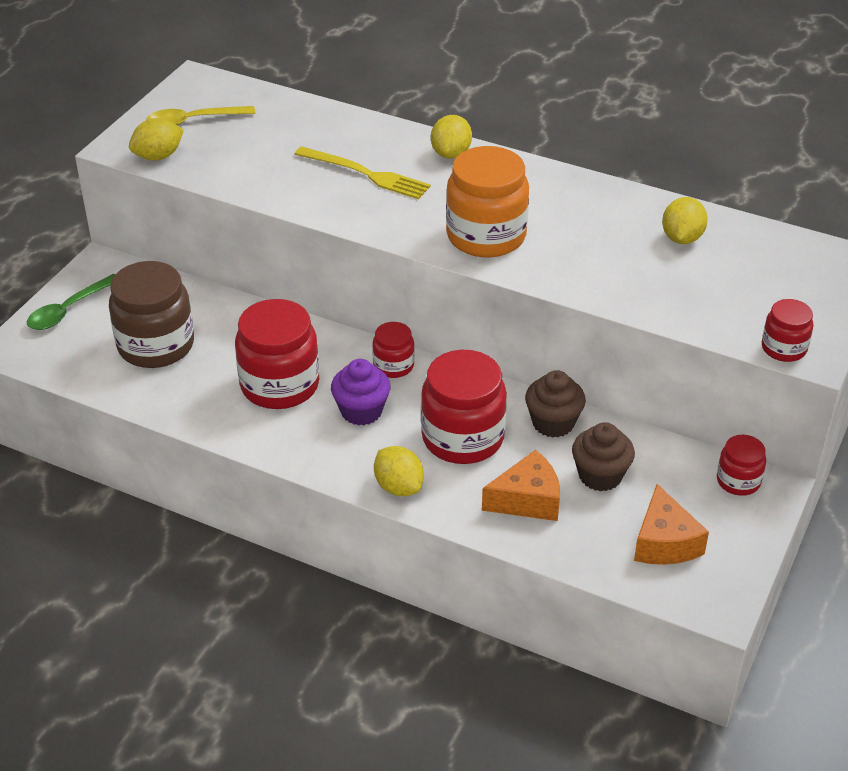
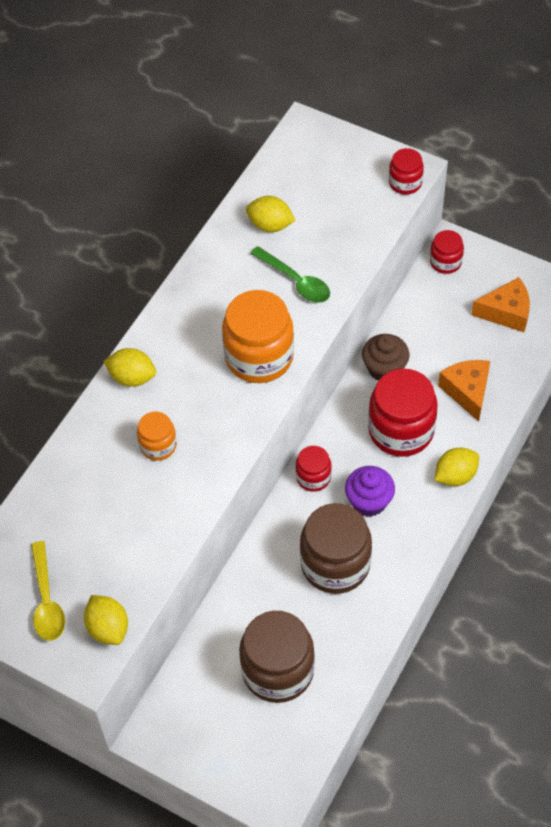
camera: 85 degrees left, 15 degrees up
(69, 310) = (220, 756): green spoon -> green spoon (295, 281)
(280, 385) = (335, 564): red jar -> brown jar
(366, 174) = (158, 445): yellow fork -> orange jar
(600, 475) = (441, 344): brown cupcake -> none

